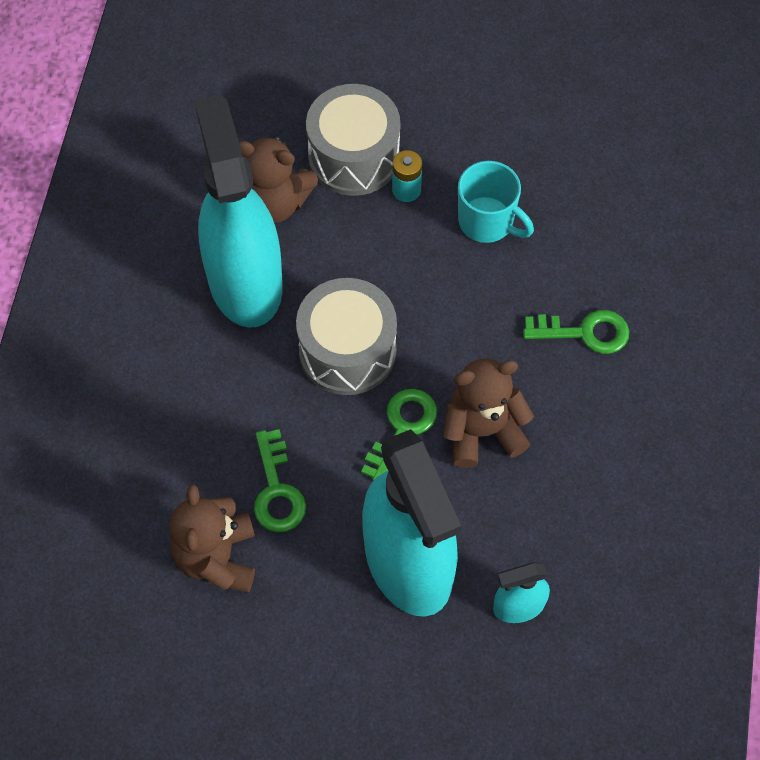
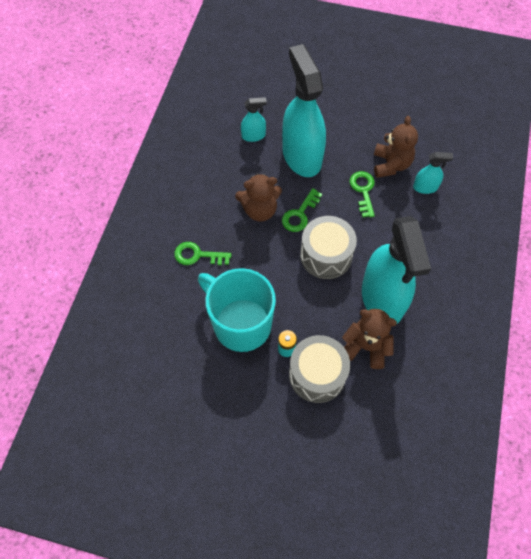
camera: 175 degrees left, 0 degrees up
(148, 509) = (425, 187): none -> turquoise spray bottle
(487, 222) = (240, 324): turquoise mug -> turquoise mug, size x1.78

